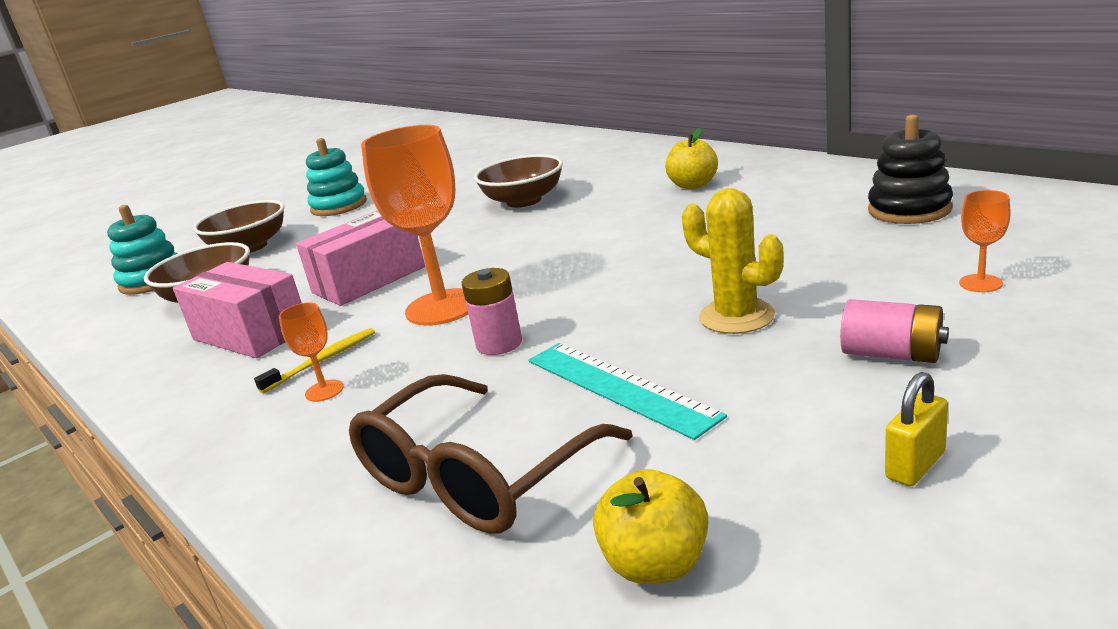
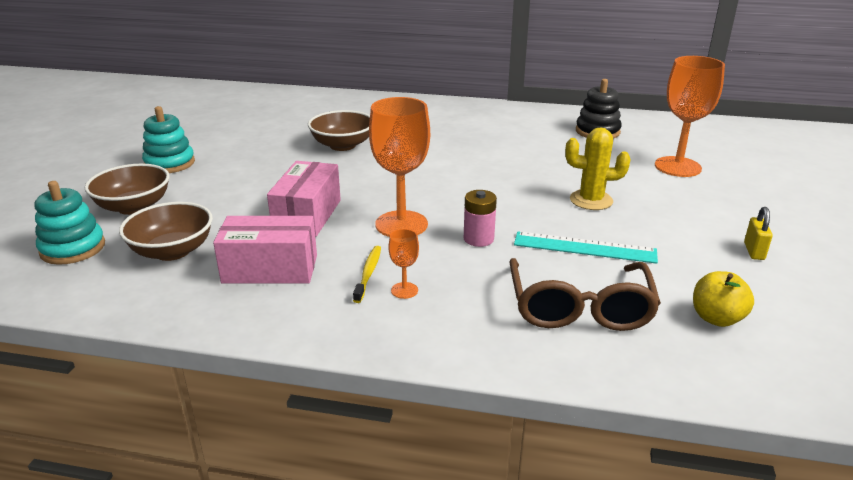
camera: 40 degrees left, 5 degrees up
(693, 185) = (452, 125): yellow apple -> none
(892, 354) = (685, 206): pink battery -> none
(980, 283) = (677, 167): orange goblet -> orange goblet, size x2.26

